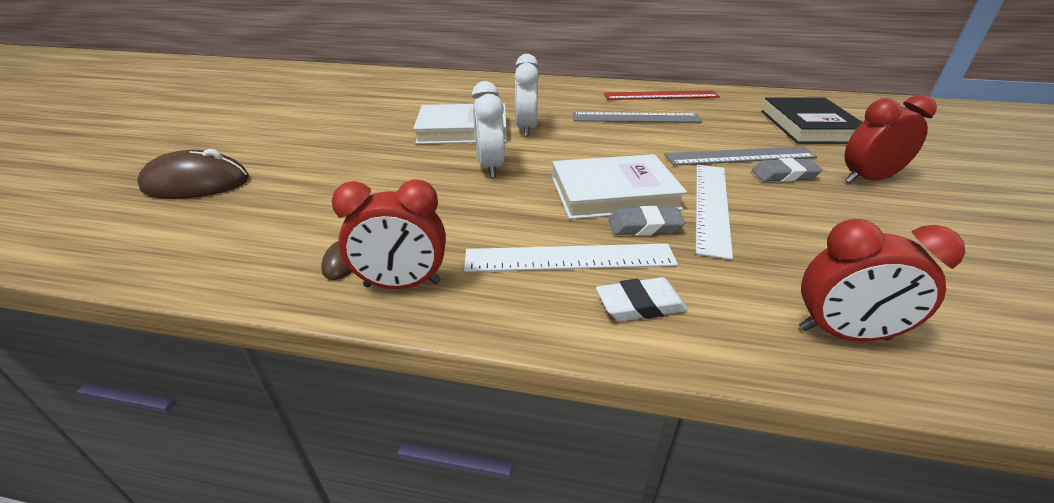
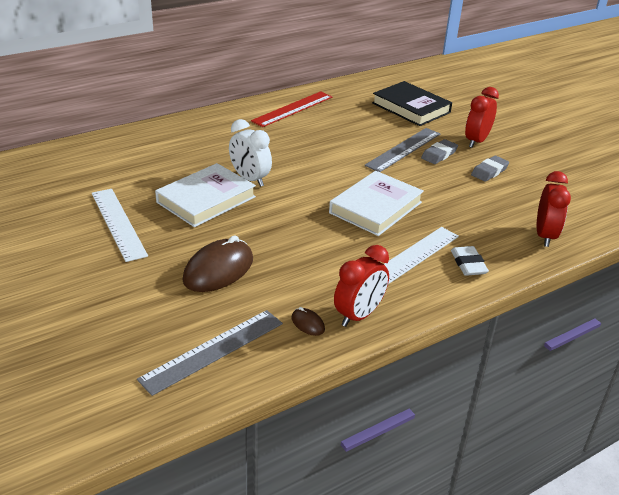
camera: 45 degrees left, 0 degrees up
(197, 184) = (93, 338): brown mouse -> brown mouse (218, 270)
(490, 167) = (280, 222): white clock -> none
(636, 118) = (306, 139): grey ruler -> grey ruler (213, 350)
(640, 305) = (468, 264): white eraser -> white eraser turned 45 degrees counterclockwise
(644, 226) = (418, 222): grey eraser -> grey eraser (489, 171)
(711, 206) = (431, 193): white ruler -> white ruler (118, 223)
(843, 334) = (545, 236): red clock -> red clock turned 45 degrees counterclockwise

